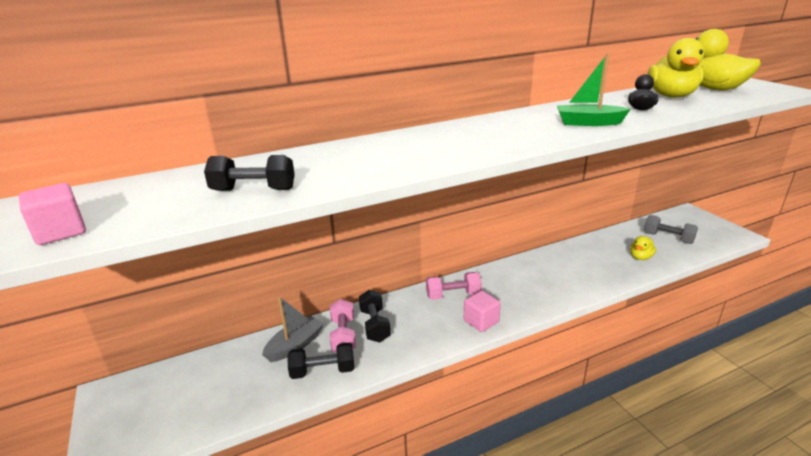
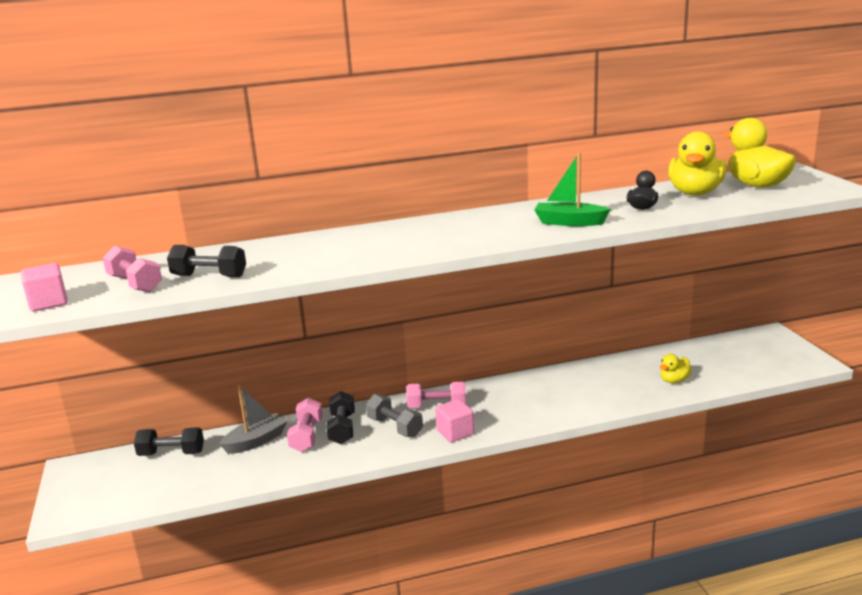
camera: 10 degrees right, 5 degrees down
(167, 203) = (135, 284): none -> pink dumbbell
(323, 371) = (276, 465): black dumbbell -> black dumbbell (171, 453)
(668, 238) = (722, 361): grey dumbbell -> grey dumbbell (395, 427)

